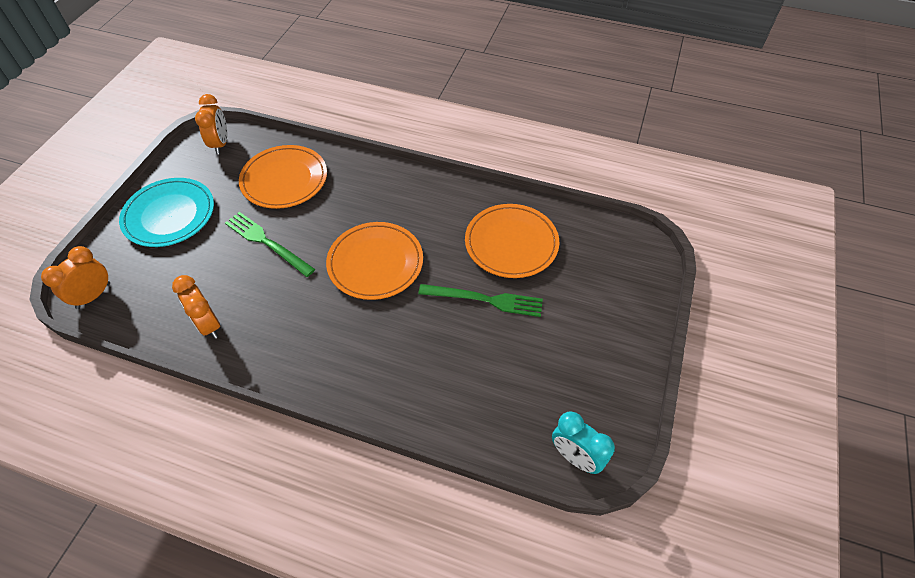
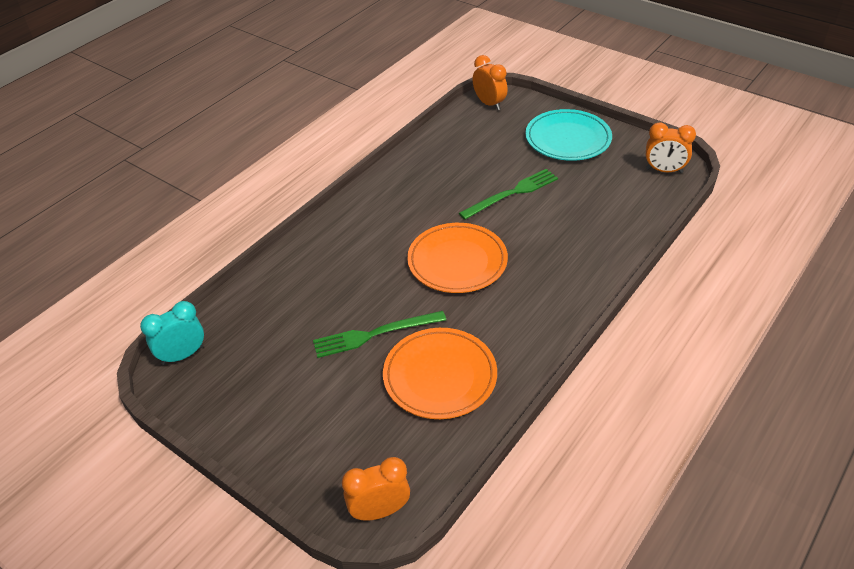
camera: 110 degrees right, 10 degrees down
(208, 324) = (433, 158): orange clock -> orange clock (379, 511)
(284, 180) = (597, 210): orange plate -> none
(485, 300) = (375, 334): green fork -> green fork turned 45 degrees clockwise

